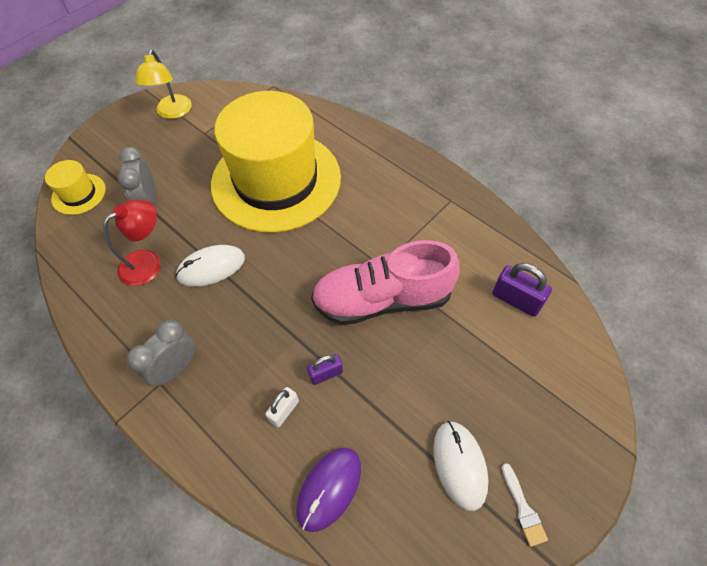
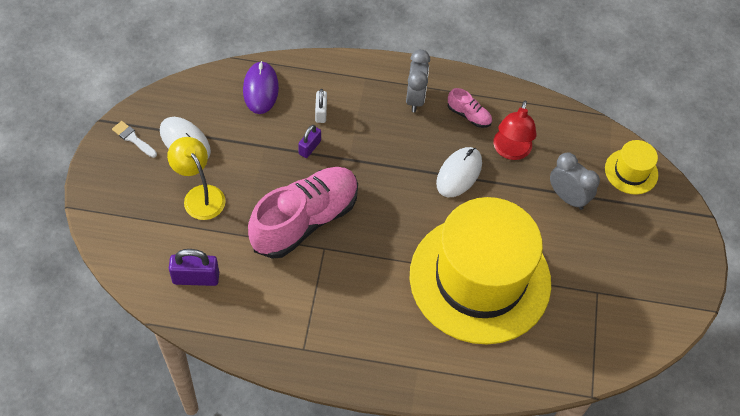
camera: 140 degrees right, 0 degrees up
(146, 318) = (469, 115): none -> pink shoe
(173, 112) = (653, 298): yellow lamp -> yellow lamp (200, 195)

